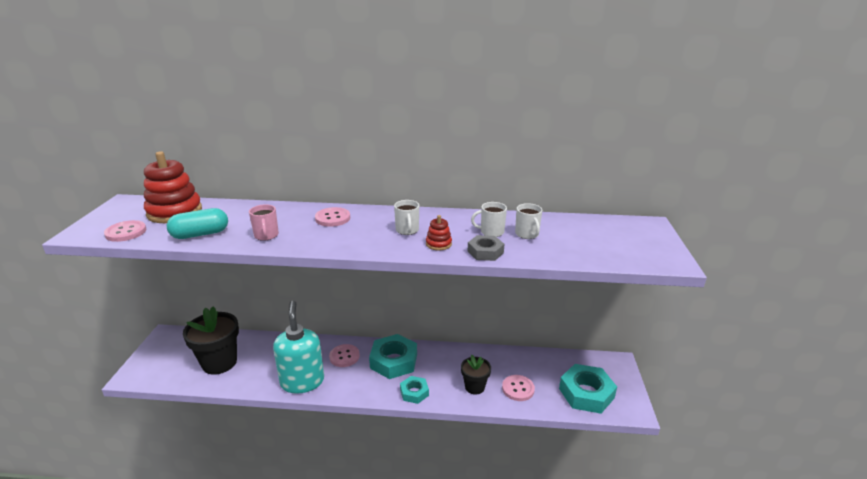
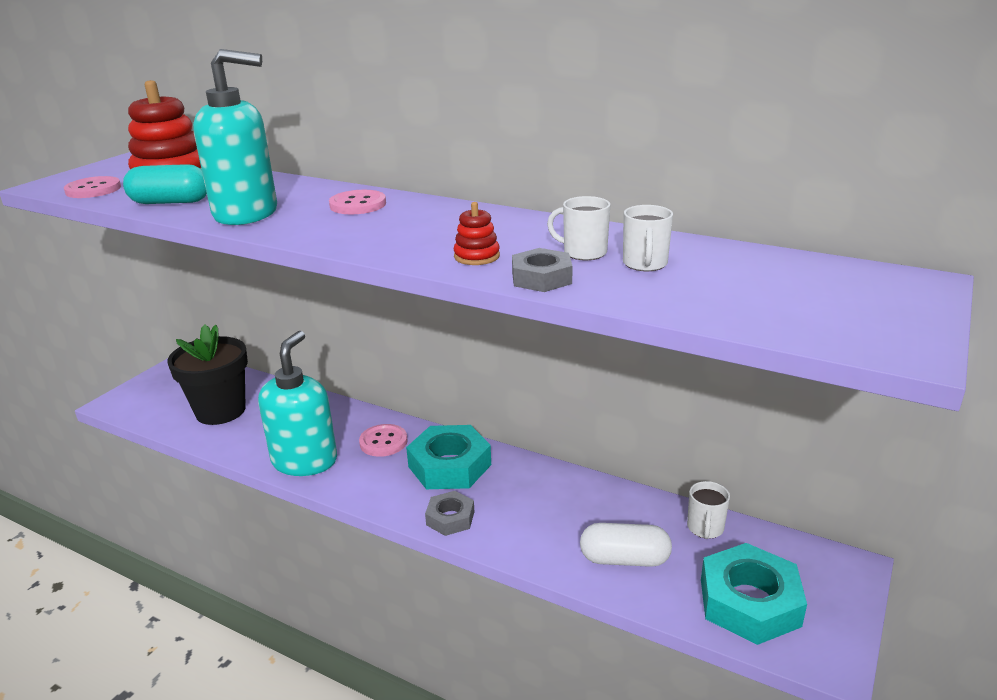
camera: 25 degrees right, 0 degrees up
(266, 235) = (247, 214): pink mug -> turquoise soap dispenser
(407, 230) = (448, 233): white mug -> white mug (705, 528)
(414, 392) = (450, 518): turquoise nut -> grey nut
(474, 387) = (551, 536): black flower pot -> none
(518, 389) = (624, 559): pink button -> white capsule

